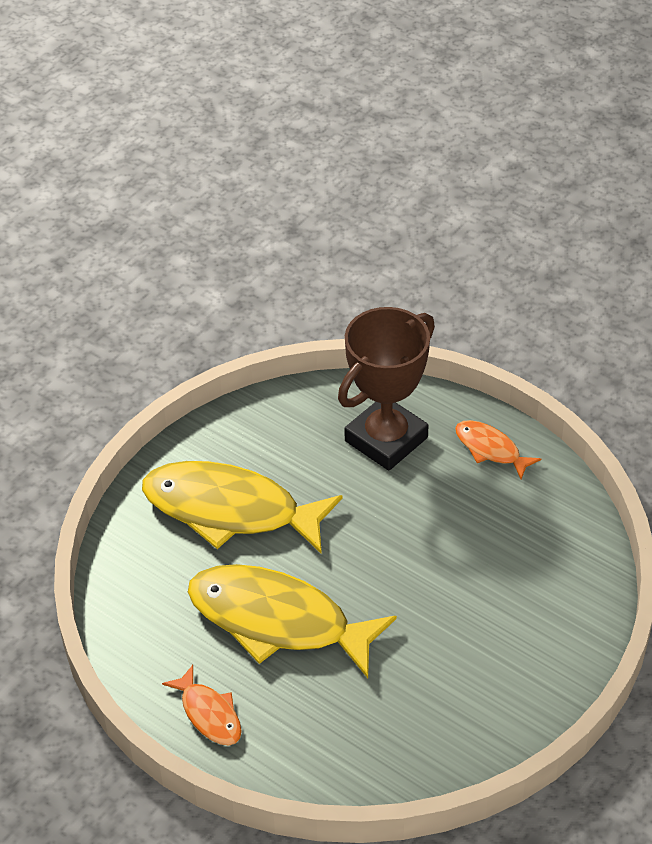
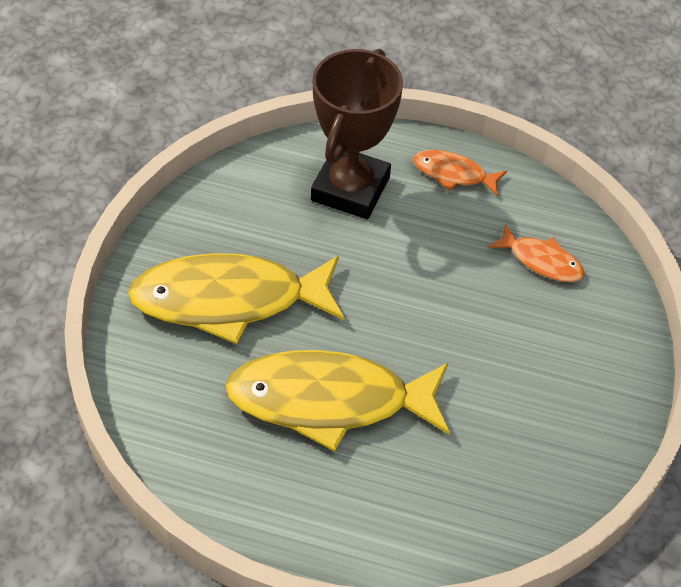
camera: 25 degrees left, 5 degrees up
(209, 714) = (304, 519): orange fish -> orange fish (541, 261)

